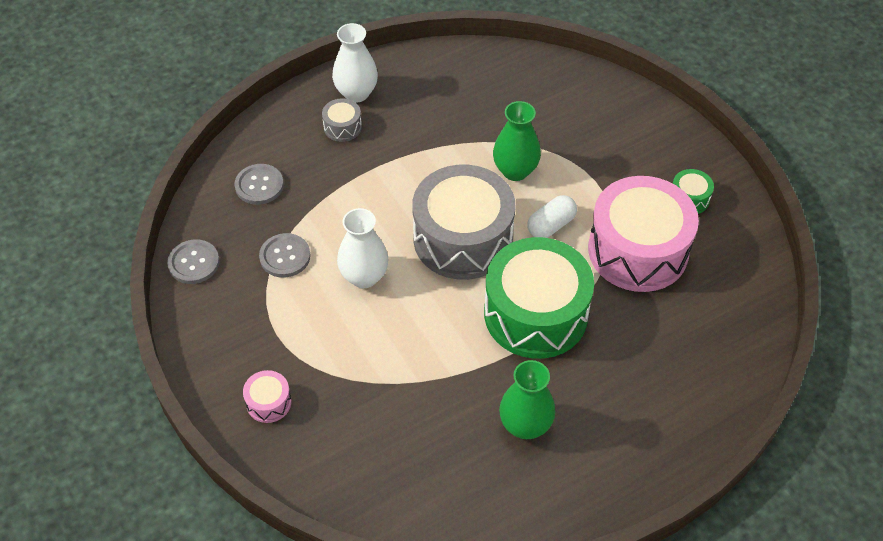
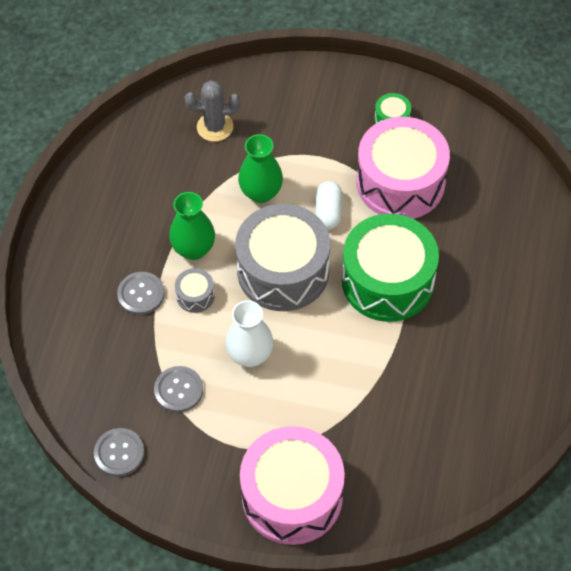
camera: 45 degrees left, 5 degrees up
(259, 185) = (95, 356): grey button -> grey button (141, 294)
(269, 402) = (292, 496): pink drum -> pink drum, size x2.42
(342, 127) = (102, 261): grey drum -> grey drum (195, 295)
(356, 93) = (80, 227): white vase -> none
(525, 425) = (464, 359): green vase -> green vase (194, 249)
(537, 99) = (215, 127): none -> grey cactus

